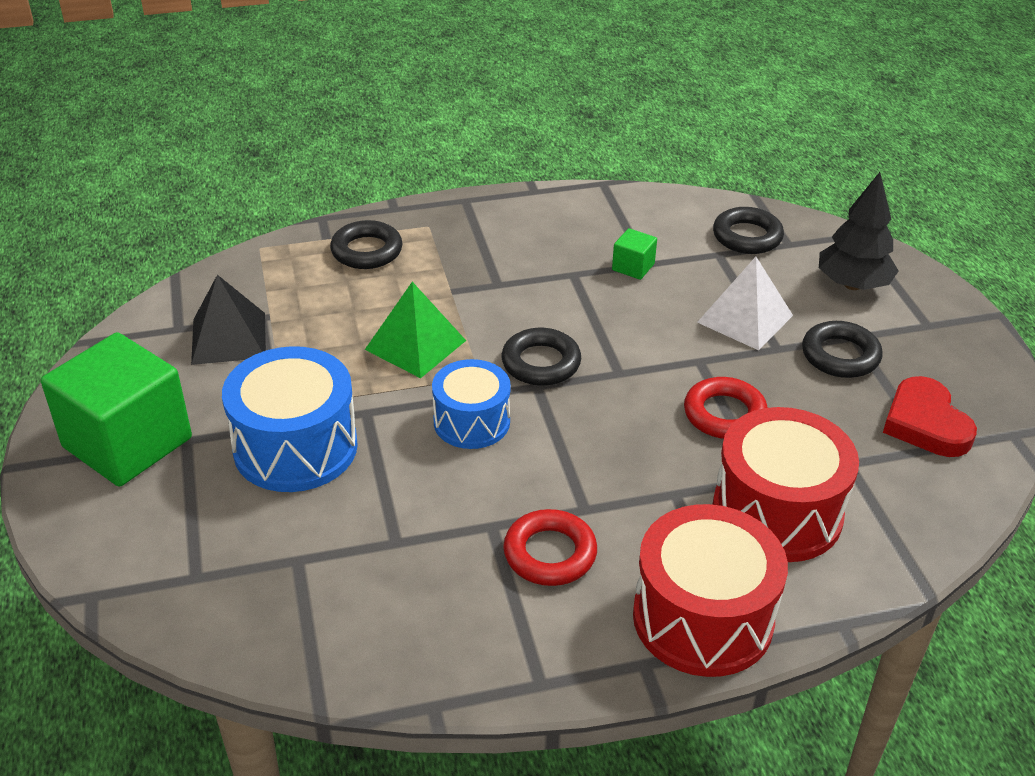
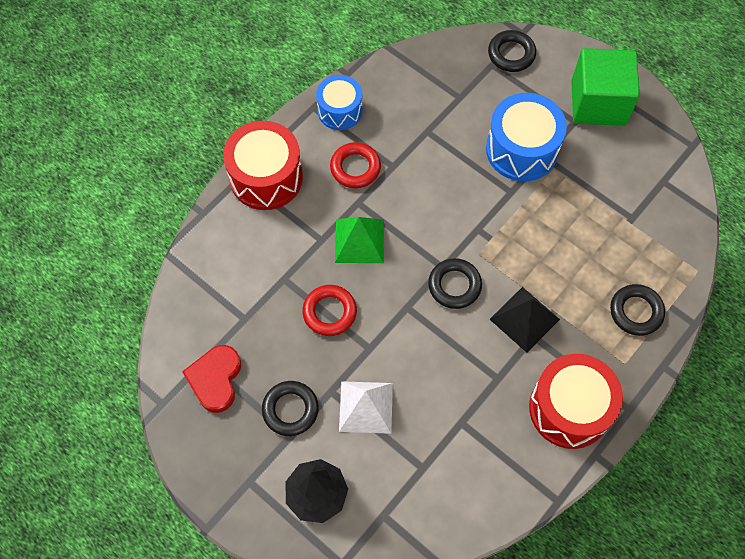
camera: 145 degrees right, 25 degrees up
(229, 338) = (630, 192): black pyramid -> black pyramid (524, 319)
(415, 344) = (532, 253): green pyramid -> green pyramid (359, 241)
(471, 422) = (454, 219): blue drum -> blue drum (340, 110)
(633, 267) = (467, 412): green cube -> none
(747, 236) = (416, 503): black ring -> black ring (511, 54)
(777, 512) = (265, 259): red drum -> red drum (569, 409)
(925, 423) = (215, 379): red heart -> red heart turned 120 degrees counterclockwise

